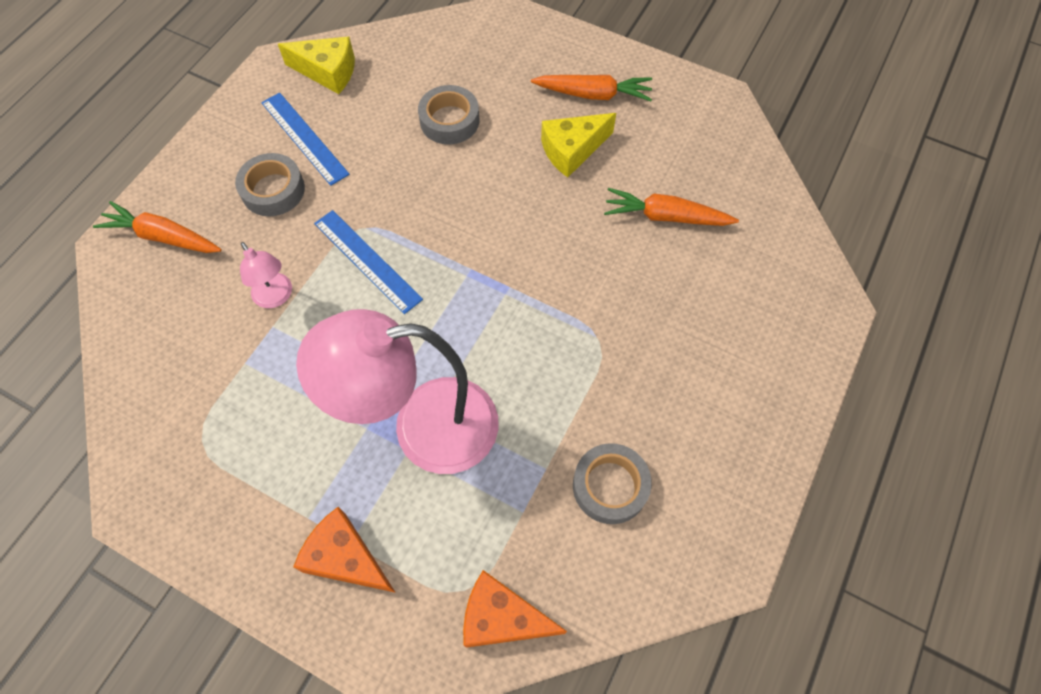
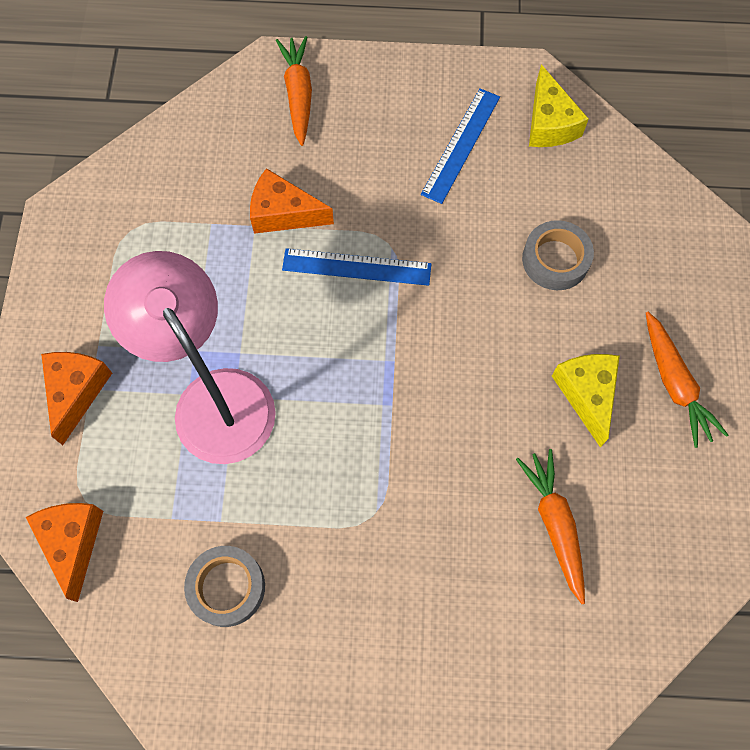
camera: 65 degrees right, 5 degrees up
(273, 190) = (390, 151): grey tape -> none
(276, 297) = (283, 213): pink lamp -> orange cheese
(367, 261) = (356, 267): blue ruler -> blue ruler turned 75 degrees clockwise
(572, 150) = (587, 394): yellow cheese -> yellow cheese turned 45 degrees clockwise

